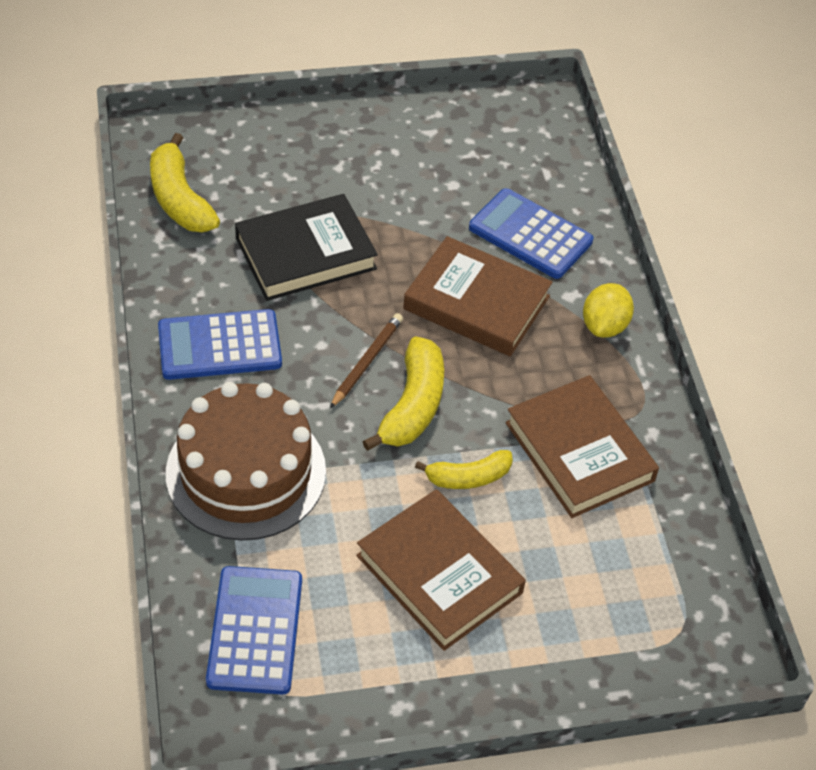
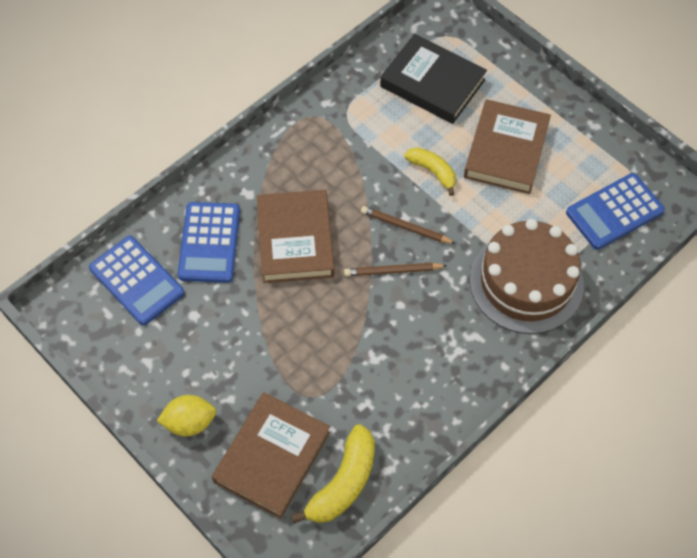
camera: 120 degrees left, 10 degrees up
(220, 346) = (450, 361): blue calculator -> blue calculator (137, 280)
(305, 253) = (331, 364): black book -> black book (432, 83)
(413, 405) = (405, 227): yellow banana -> brown pencil
(579, 452) = (369, 129): brown book -> brown book (272, 457)
(604, 326) = (260, 163): yellow lemon -> yellow lemon (190, 422)

